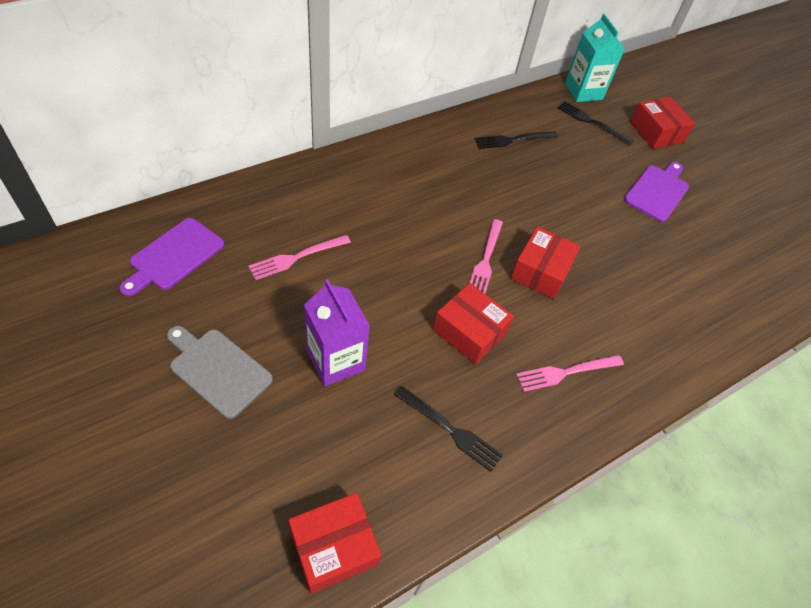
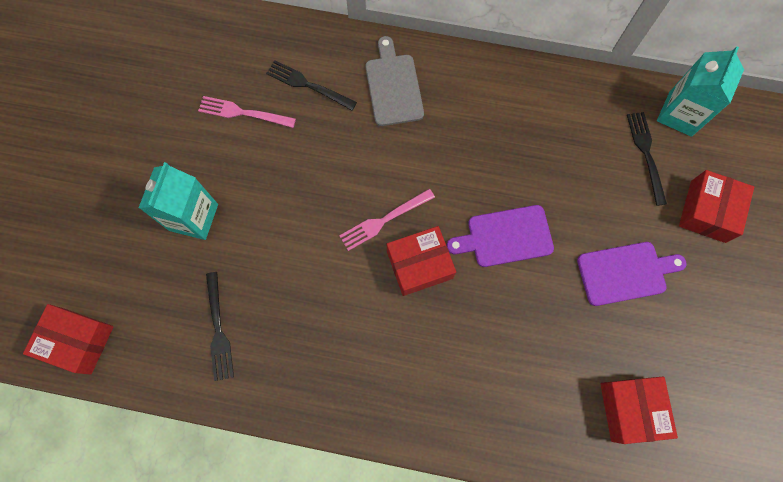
camera: 50 degrees right, 20 degrees up
(174, 256) = (163, 52): purple cutting board -> purple cutting board (505, 237)
(217, 369) = (116, 164): grey cutting board -> grey cutting board (393, 86)
(336, 361) = (193, 217): purple carton -> turquoise carton
(469, 331) = (307, 269): red box -> red box (631, 409)
(512, 140) = (538, 121): black fork -> black fork (307, 85)
(565, 373) = (344, 360): pink fork -> none

